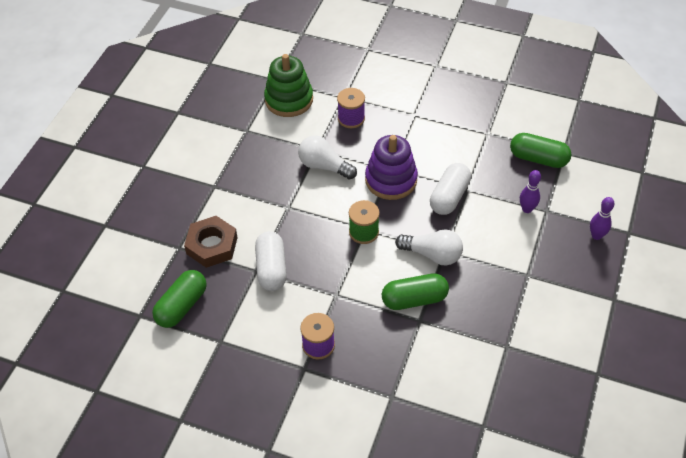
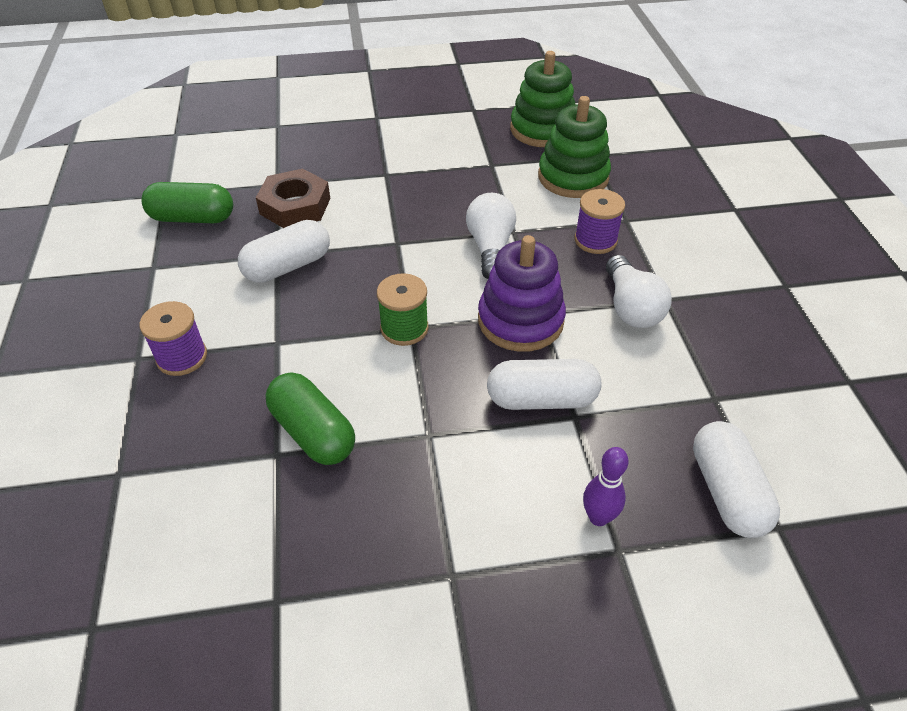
camera: 60 degrees right, 5 degrees down
(230, 90) = (542, 130): none -> green stacking toy
(432, 254) = (412, 422): white light bulb -> white light bulb (631, 307)
(538, 158) = (727, 491): green capsule -> white capsule
(596, 235) = (623, 665): purple bowling pin -> none

